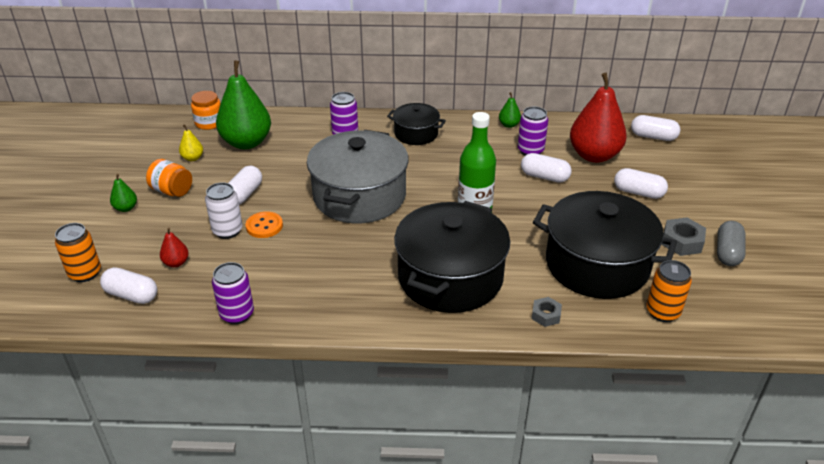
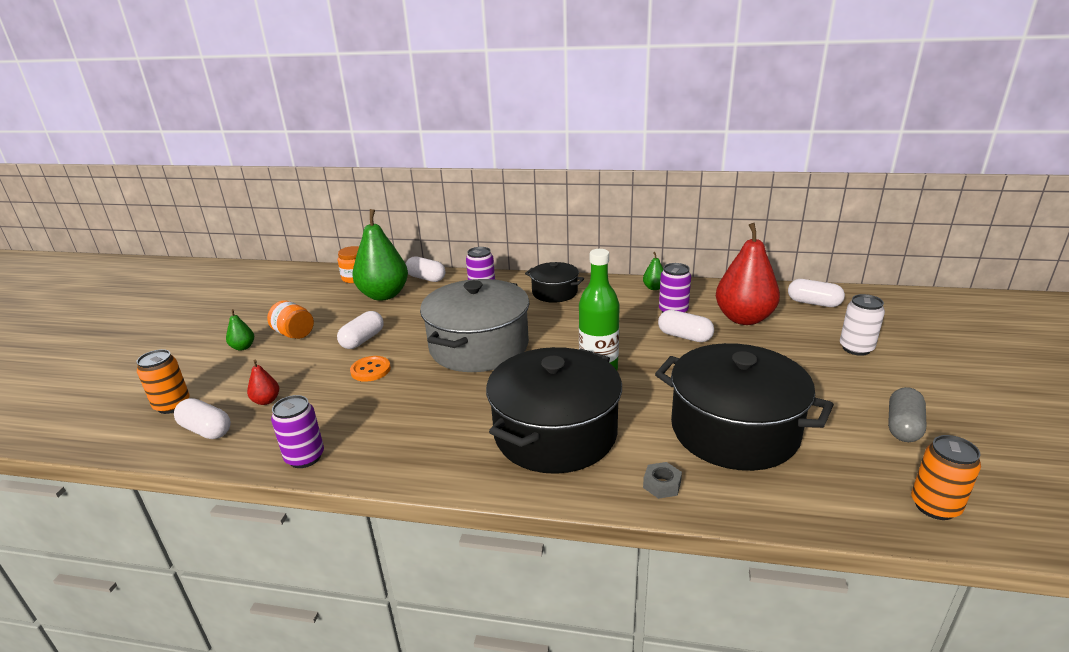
camera: 10 degrees right, 10 degrees down
(192, 158) = (327, 306): yellow pear -> none
(227, 231) = (331, 373): white can -> white can (856, 348)
(638, 192) = (792, 356): white capsule -> white capsule (426, 278)
(662, 312) = (814, 492): orange can -> orange can (935, 506)
(682, 242) = (843, 411): grey nut -> none

